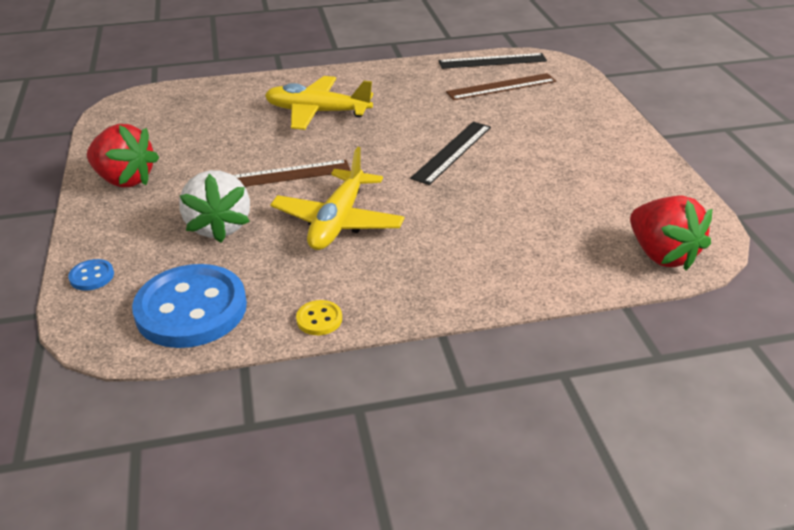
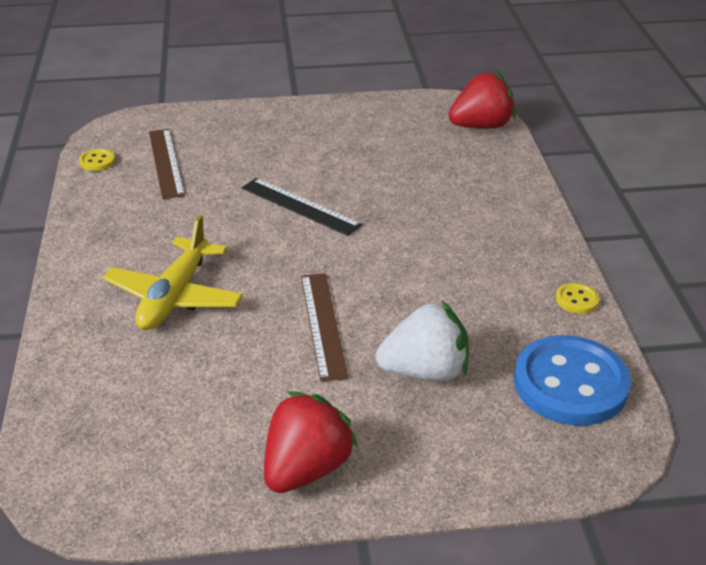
camera: 85 degrees left, 0 degrees up
(92, 276) = (520, 471): blue button -> none
(338, 221) = (422, 285): yellow plane -> none
(492, 61) = (97, 161): black ruler -> yellow button

